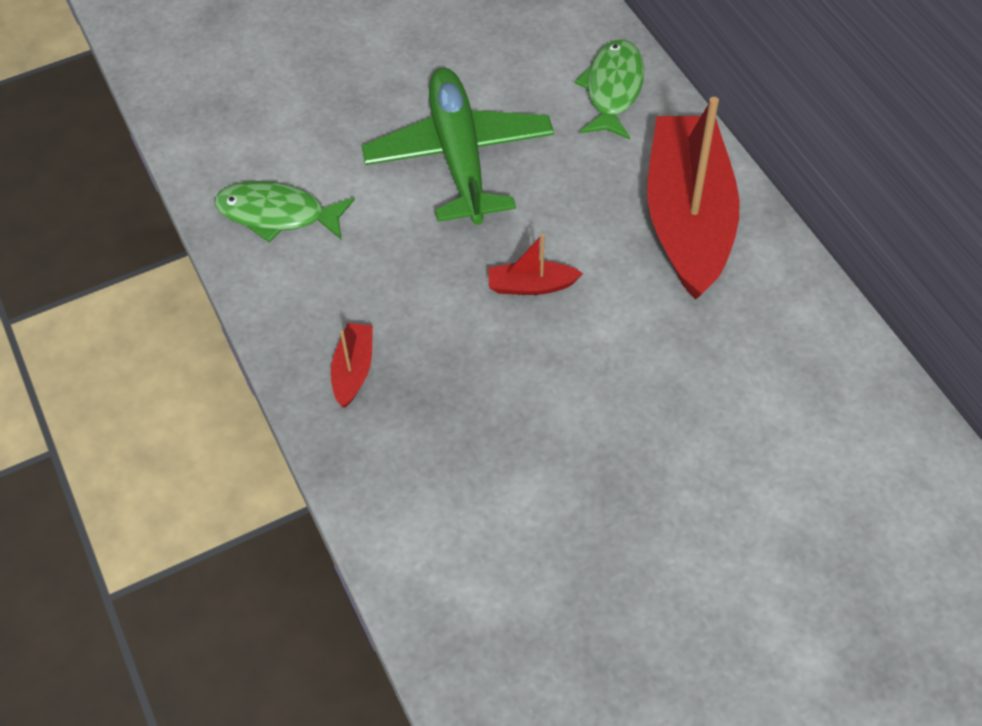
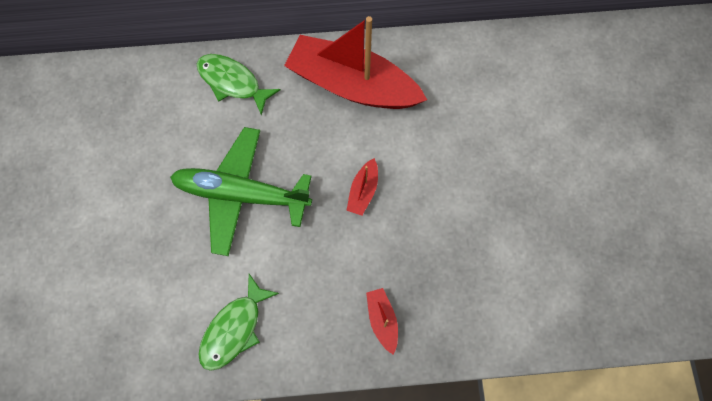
camera: 70 degrees left, 15 degrees up
(353, 370) = (382, 320): red boat -> red boat turned 45 degrees clockwise

